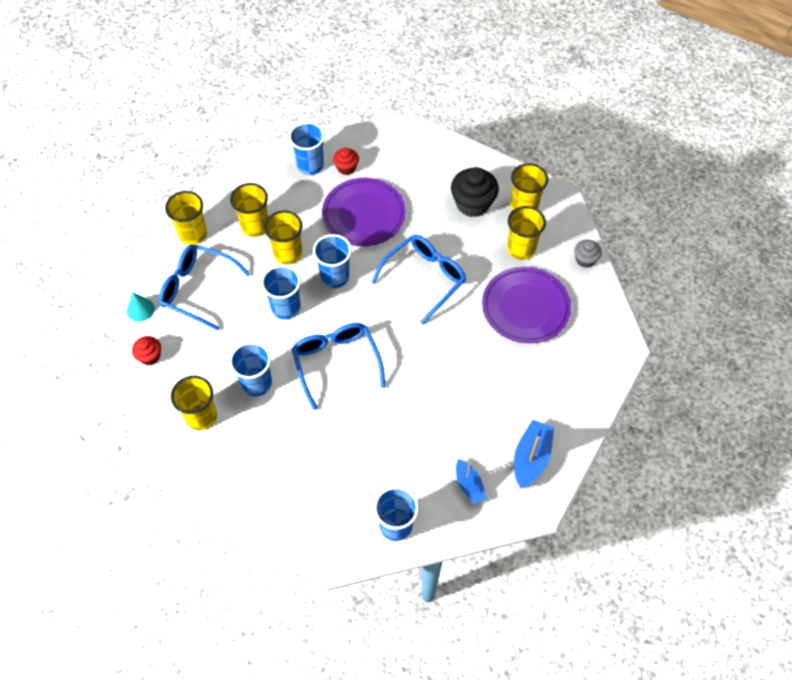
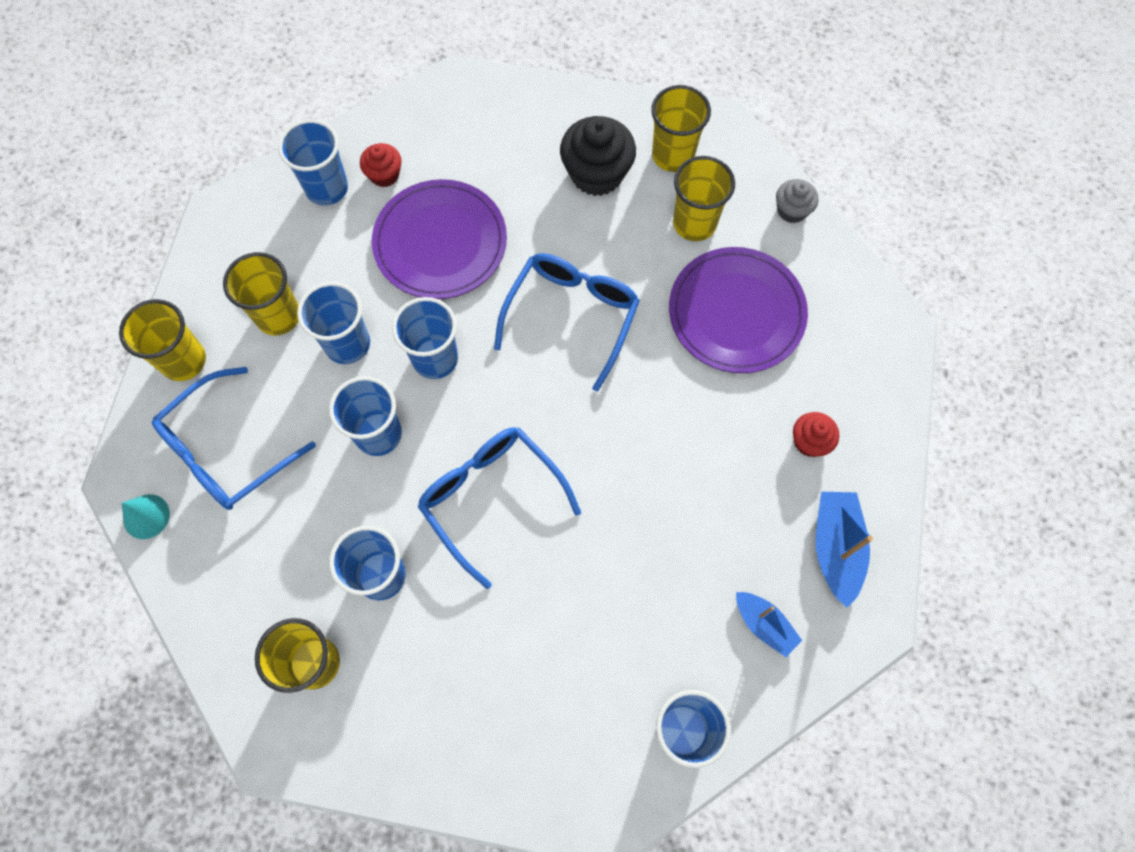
camera: 20 degrees left, 10 degrees up
(150, 356) = (192, 590): red cupcake -> red cupcake (809, 441)
(197, 289) = (226, 451): blue glasses -> blue glasses turned 45 degrees counterclockwise
(288, 253) = (347, 344): yellow cup -> blue cup

